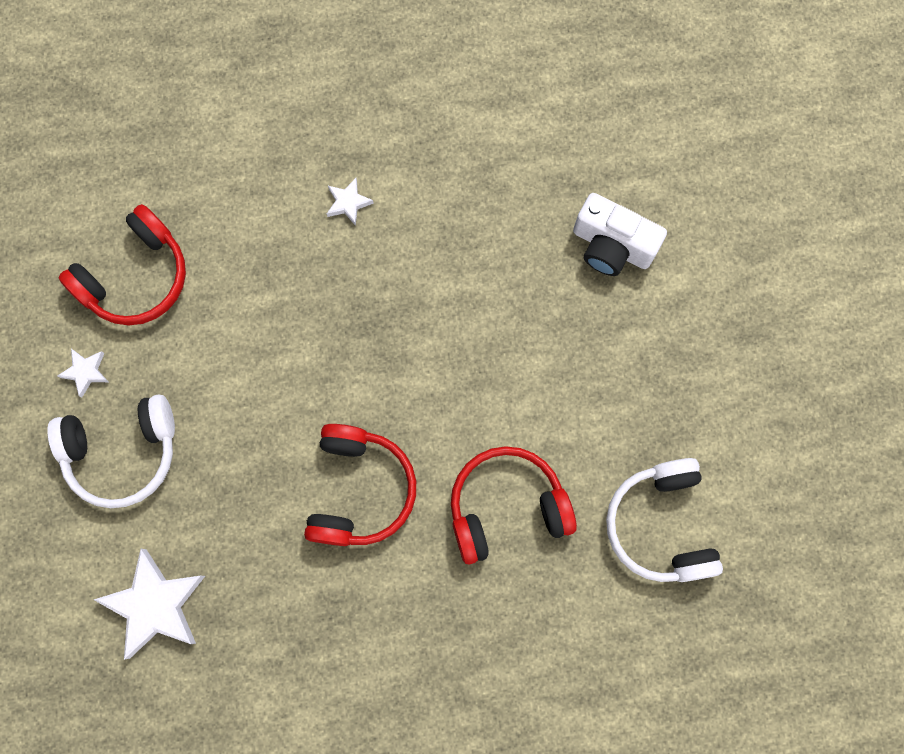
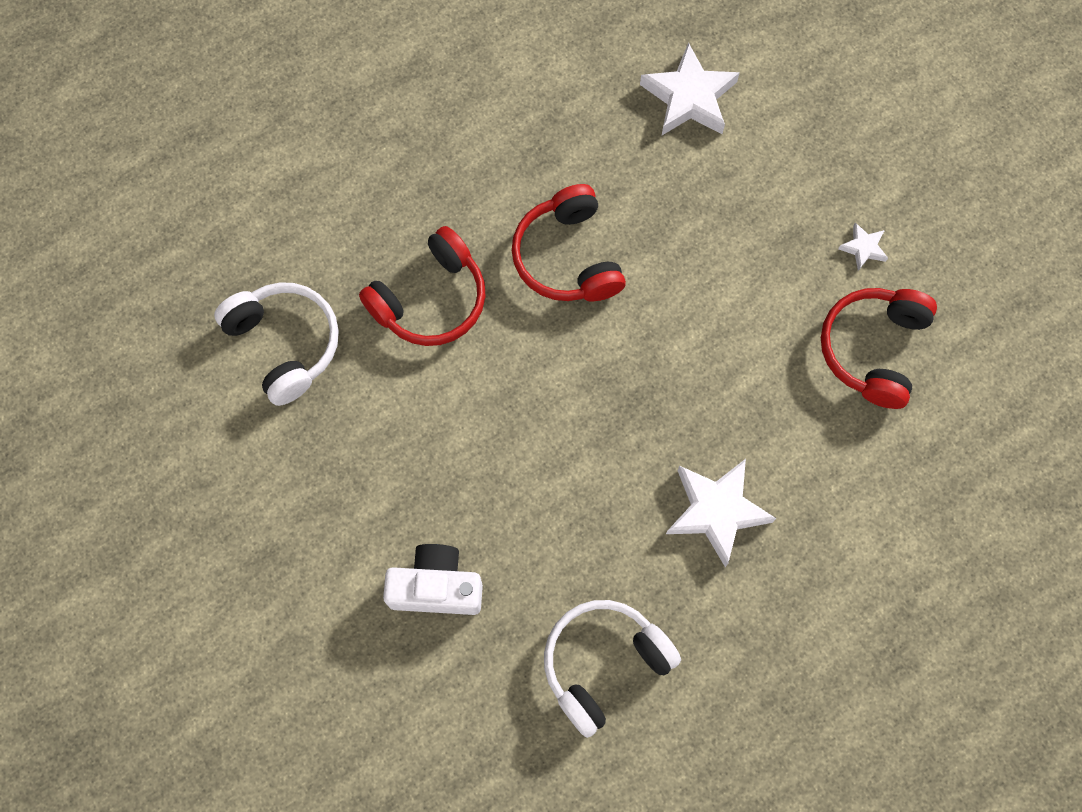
camera: 155 degrees right, 5 degrees down
(122, 452) = (789, 198): white headphones -> white headphones (604, 664)
(348, 203) = (716, 511): white star -> white star, size x2.08

